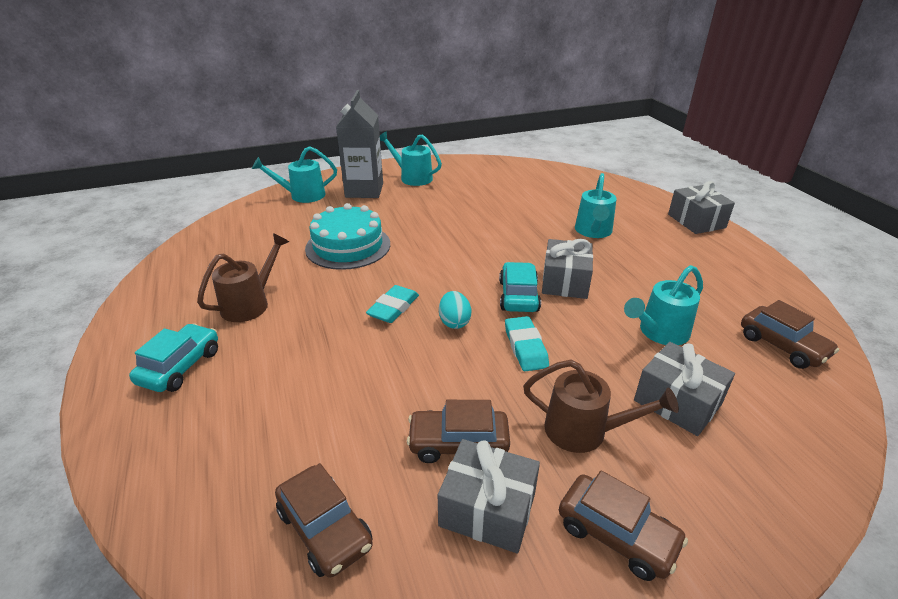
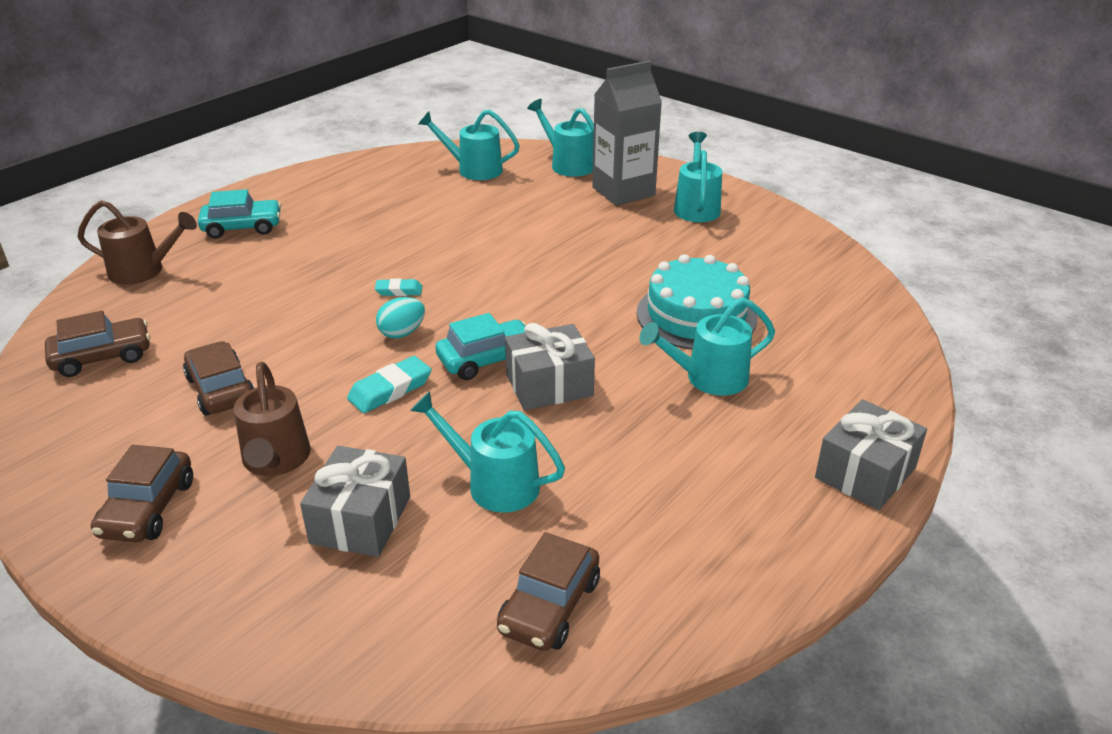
camera: 60 degrees right, 0 degrees up
(251, 303) = (348, 219): brown watering can -> brown watering can (144, 271)
(254, 229) = (473, 169): none -> turquoise watering can
(325, 528) = (102, 357): brown car -> brown car turned 135 degrees counterclockwise
(348, 246) = (490, 227): turquoise cake -> turquoise cake (696, 315)
(393, 308) = (399, 291): turquoise eraser -> turquoise eraser, size x0.64
(487, 509) = (150, 428): grey gift -> none

